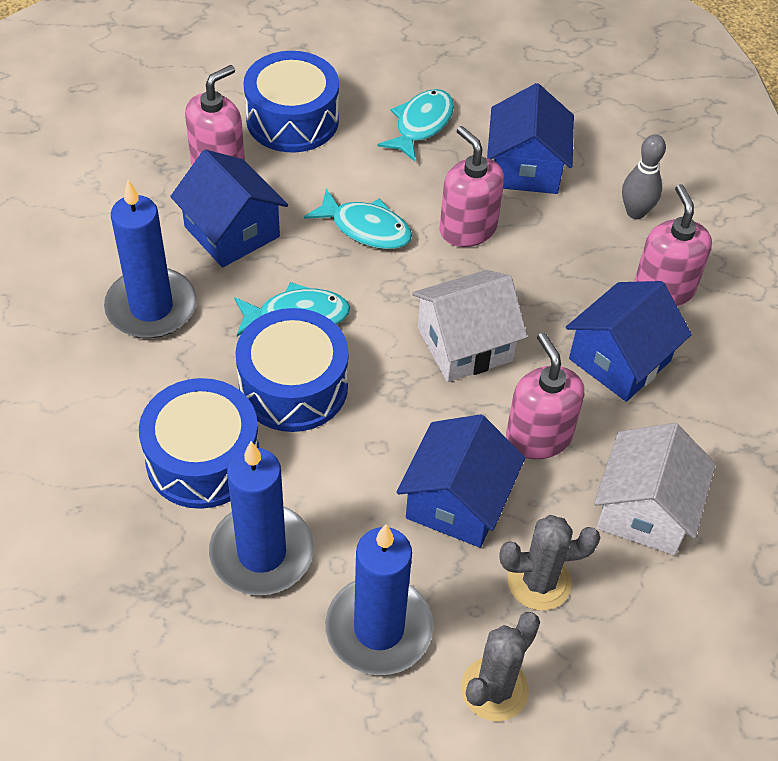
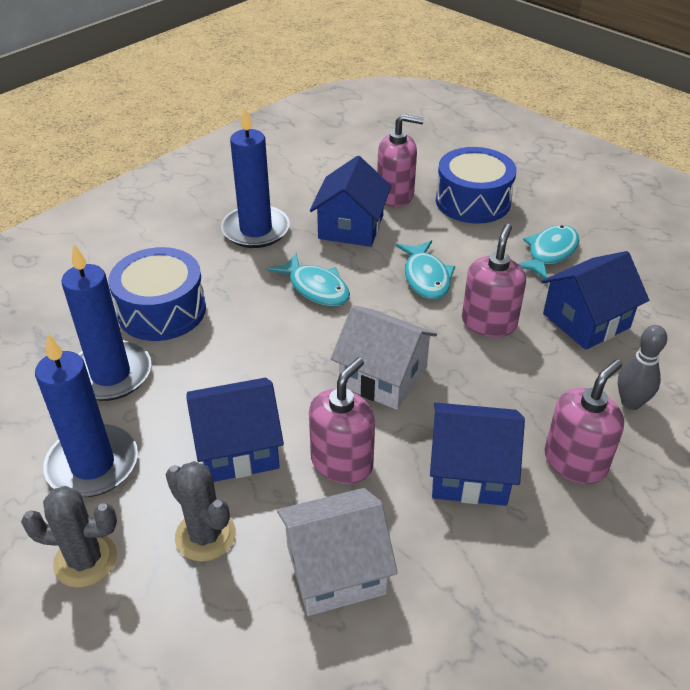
camera: 55 degrees right, 10 degrees down
(293, 386) = (257, 317): blue drum -> none
(421, 125) = (550, 253): turquoise fish -> turquoise fish turned 45 degrees counterclockwise

